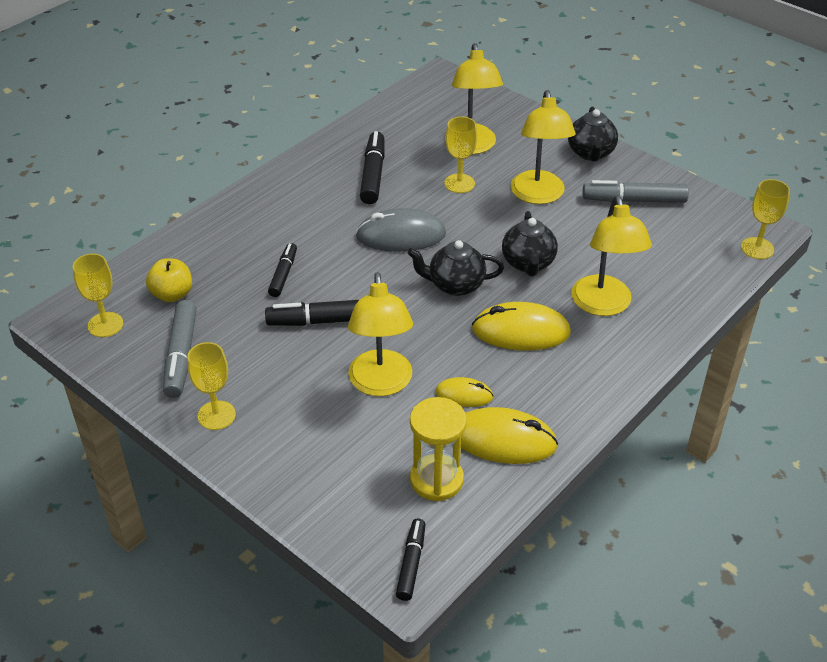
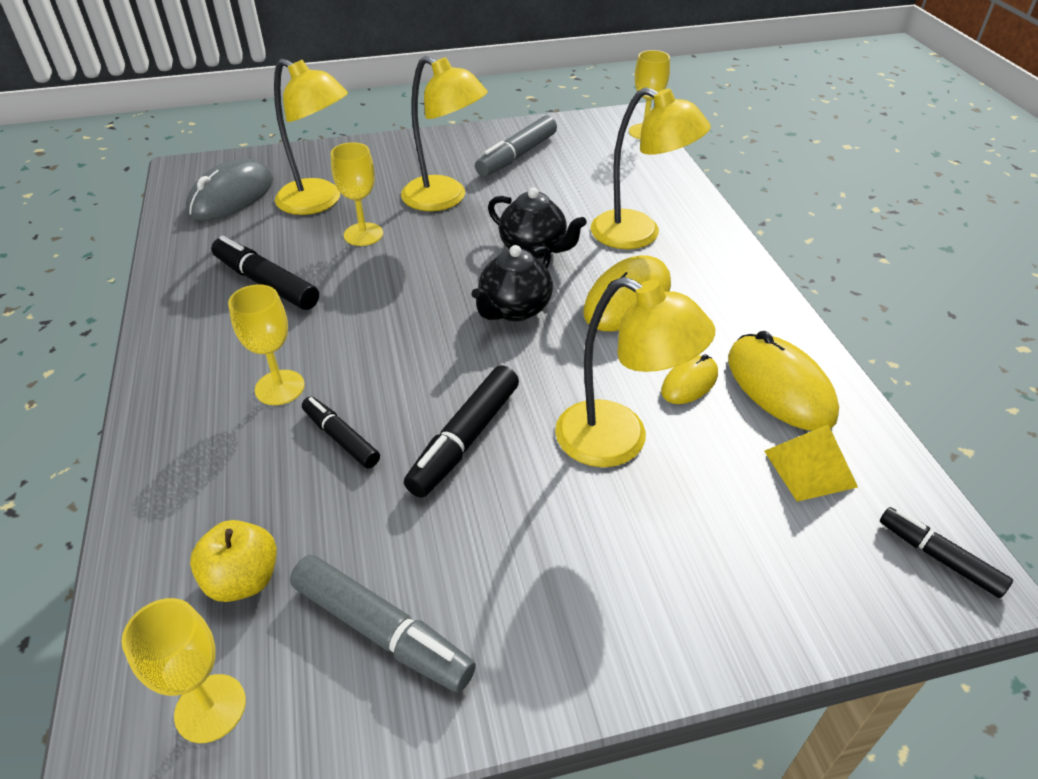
camera: 55 degrees left, 0 degrees up
(216, 415) = (542, 645): yellow goblet -> yellow goblet (280, 387)
(401, 235) = (391, 310): grey mouse -> grey mouse (231, 196)
(436, 480) = (810, 468): yellow hourglass -> yellow pyramid
(503, 440) = (780, 387): yellow mouse -> yellow mouse turned 75 degrees counterclockwise
(591, 153) = (425, 147): black teapot -> none

